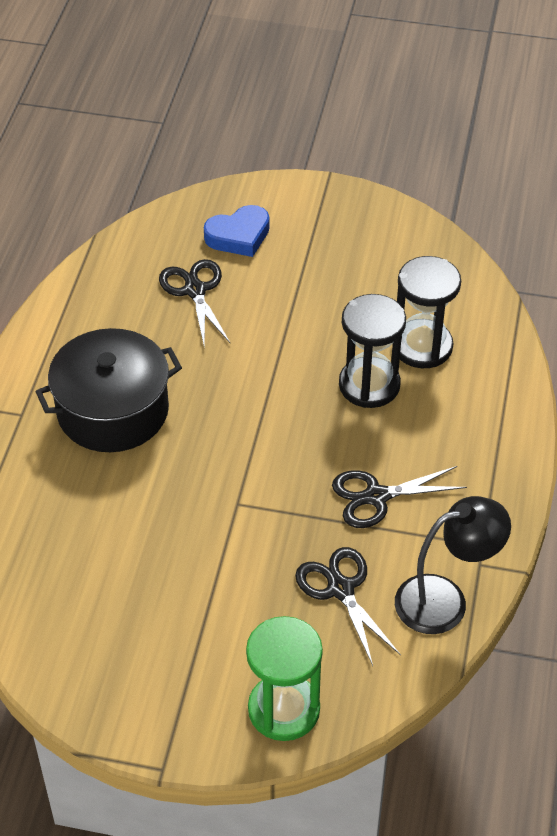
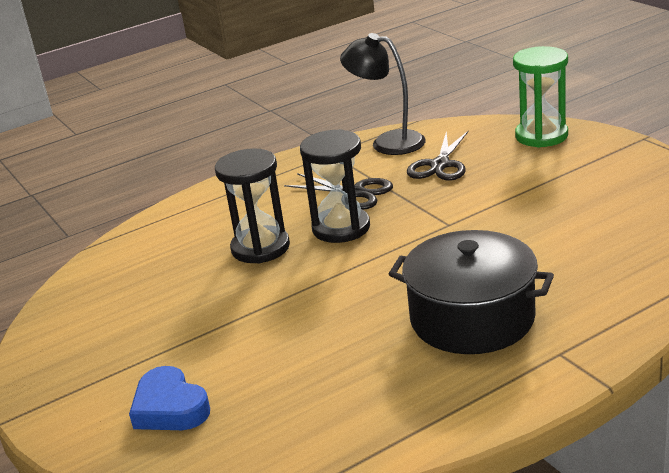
camera: 130 degrees left, 20 degrees down
(195, 290) = (279, 379): black scissors -> none
(239, 236) = (170, 408): blue heart -> blue heart turned 150 degrees counterclockwise
(422, 346) = (188, 253): black hourglass -> black hourglass (341, 228)

